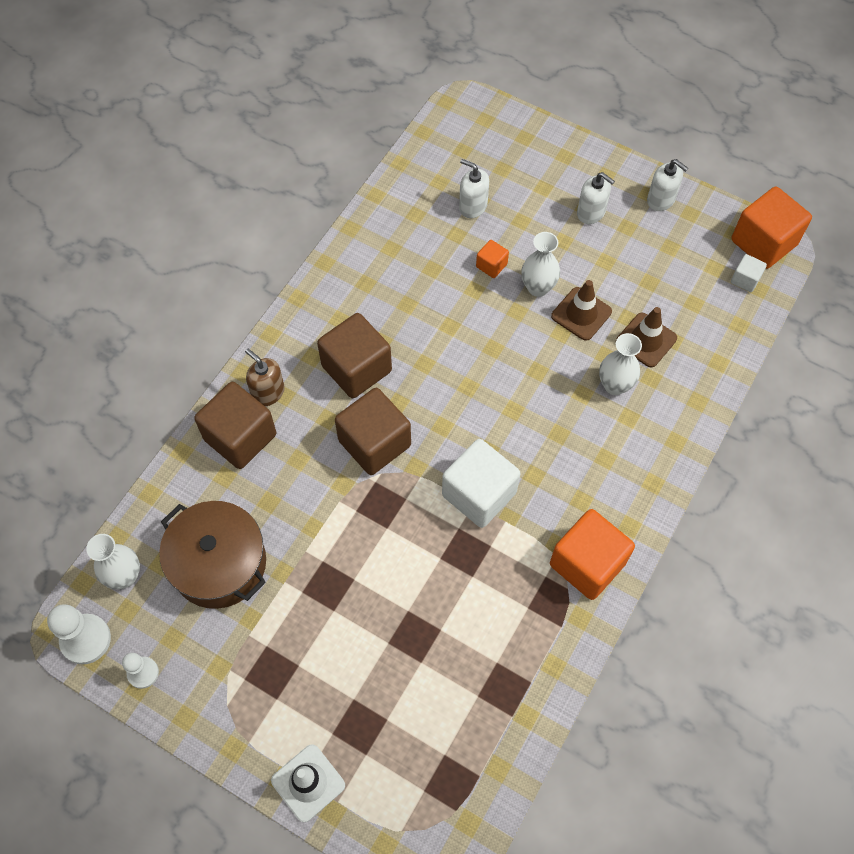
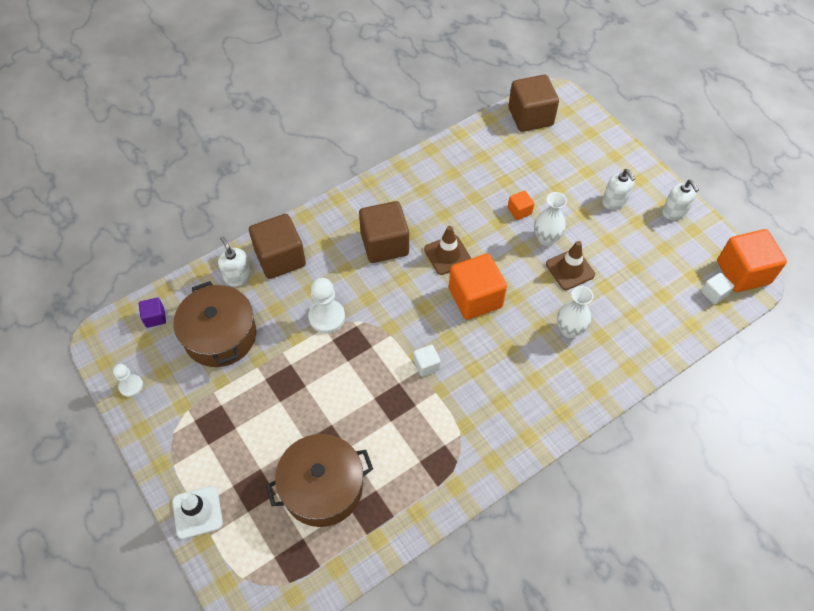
camera: 25 degrees right, 5 degrees down
(85, 639) = (107, 348): white pawn -> white pawn (327, 317)
(125, 576) = (155, 317): white vase -> purple cube
(268, 392) = (315, 236): brown soap dispenser -> none
(374, 443) = (370, 299): brown cube -> brown cube (530, 116)
(436, 687) = (322, 487): none -> brown pot
(473, 206) = (527, 166): white soap dispenser -> white soap dispenser (238, 276)
(479, 494) = (426, 365): white cube -> white cube, size x0.47
(587, 564) = (481, 449): orange cube -> orange cube (475, 298)
(646, 340) = (611, 307): brown traffic cone -> brown traffic cone (447, 255)

